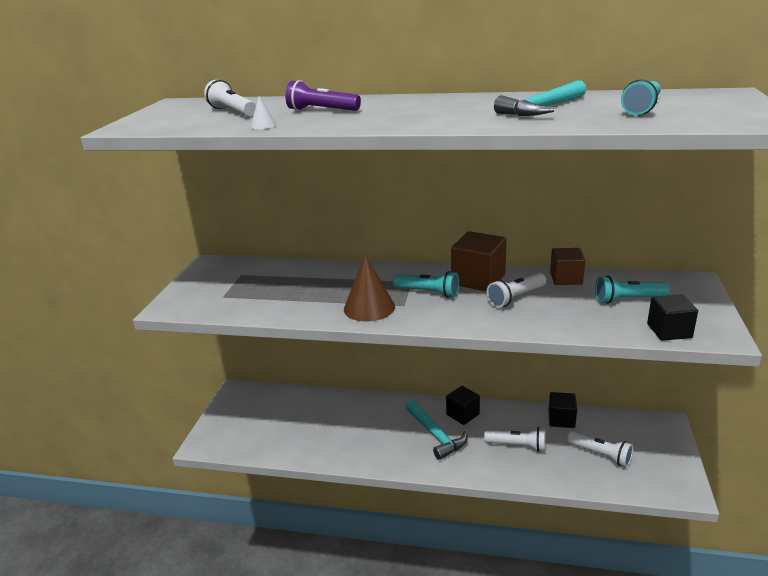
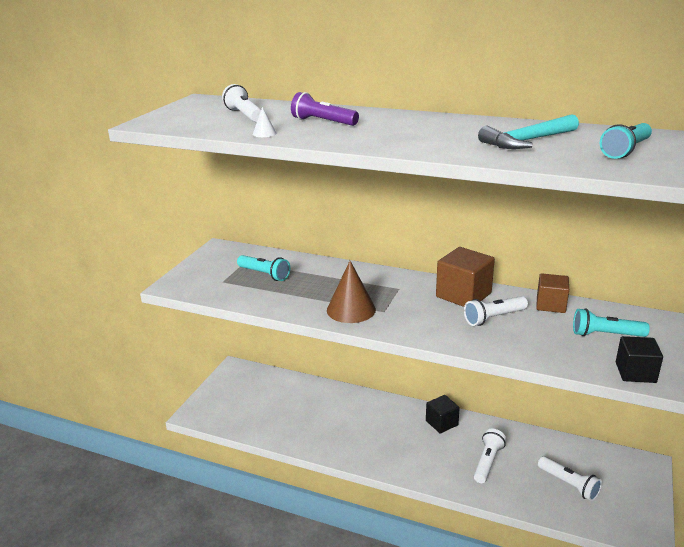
camera: 10 degrees right, 0 degrees up
(428, 292) = (411, 302): turquoise flashlight -> turquoise flashlight (264, 274)
(436, 435) = (410, 439): turquoise hammer -> none
(517, 445) = (487, 462): white flashlight -> white flashlight turned 90 degrees counterclockwise
(561, 419) = (539, 443): black cube -> none

